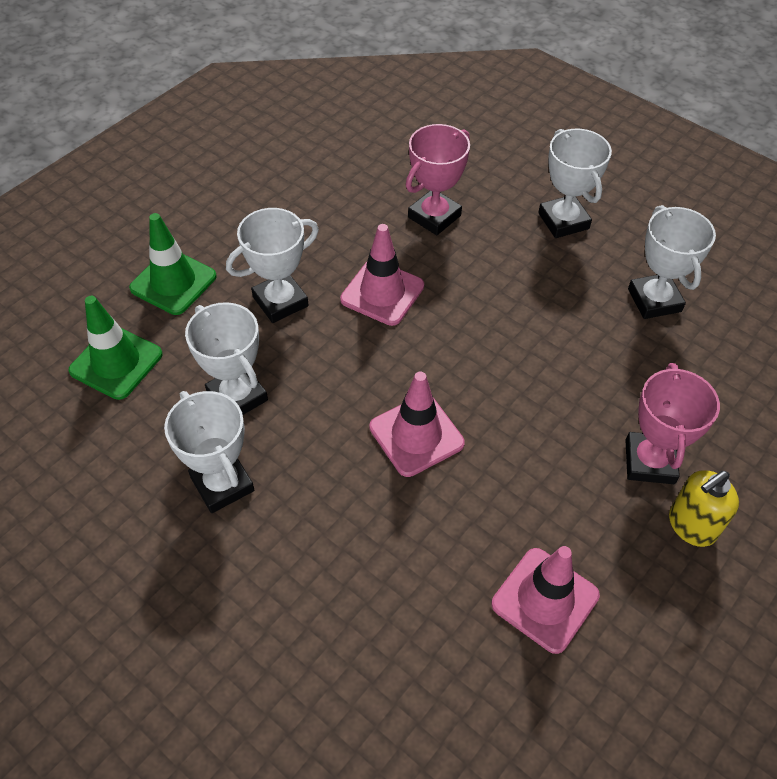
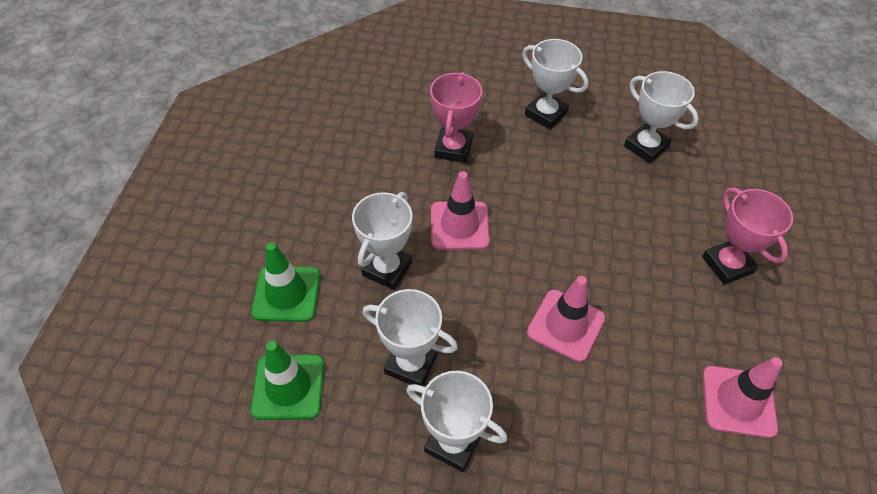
camera: 30 degrees left, 0 degrees up
(691, 526) = (783, 297): yellow soap dispenser -> none

